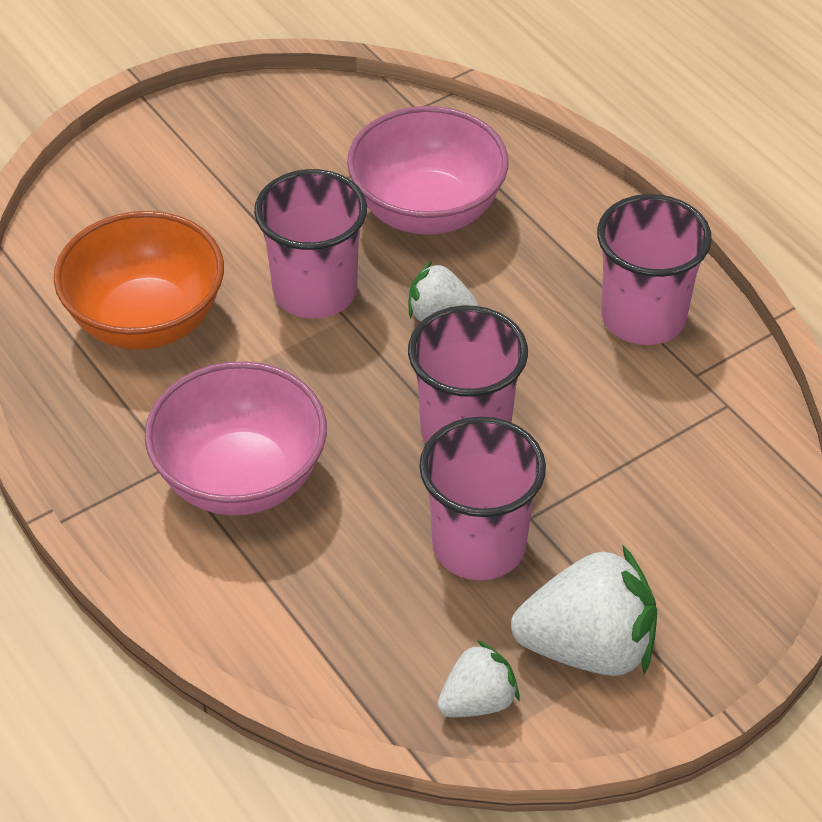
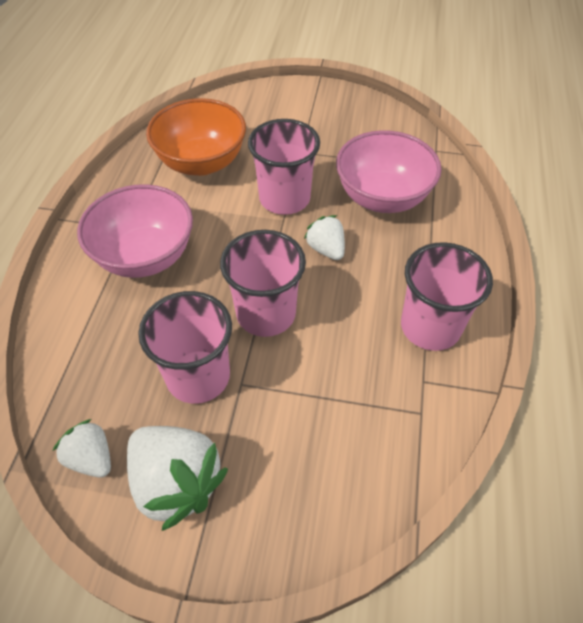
camera: 45 degrees right, 5 degrees up
(477, 701) = (91, 458): white strawberry -> white strawberry turned 150 degrees counterclockwise

